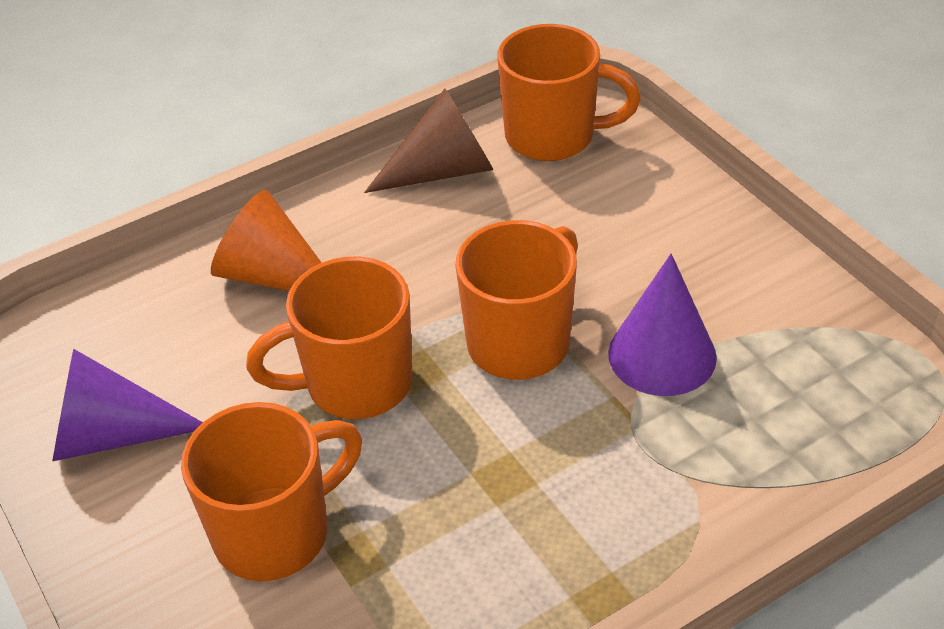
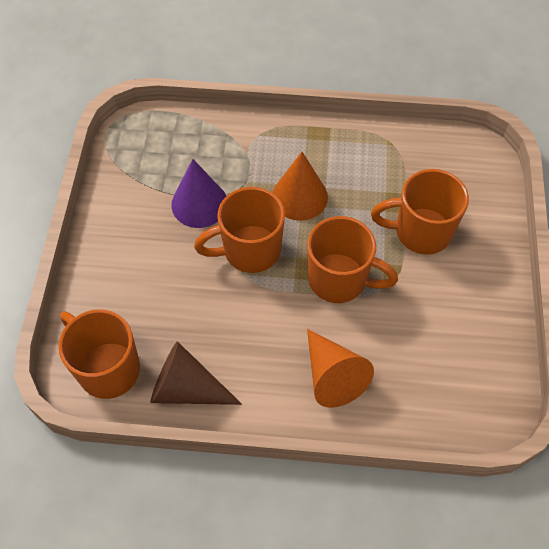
camera: 145 degrees left, 15 degrees up
(112, 435) = (467, 329): purple cone -> none
(524, 461) = (299, 197): none -> orange cone

